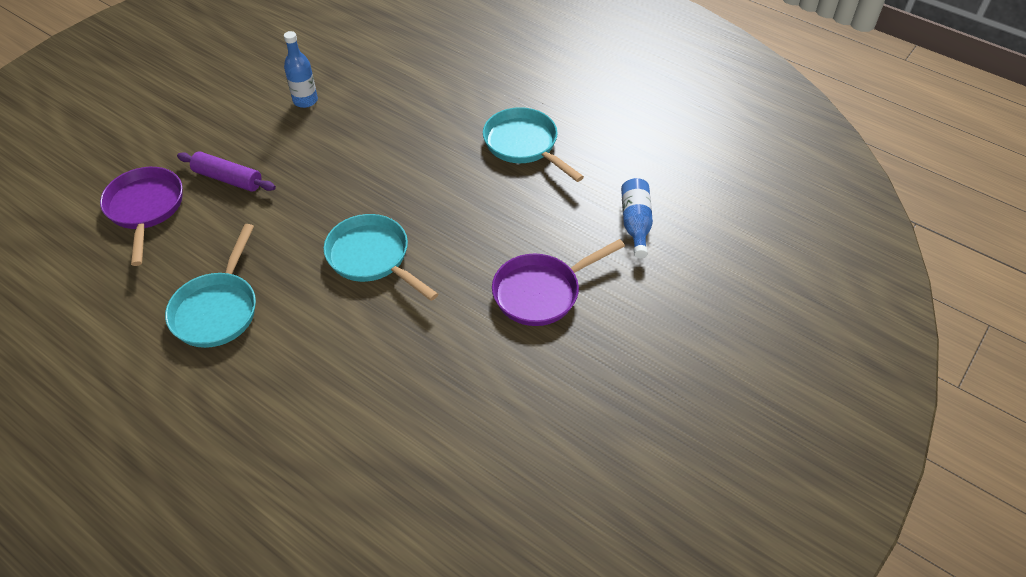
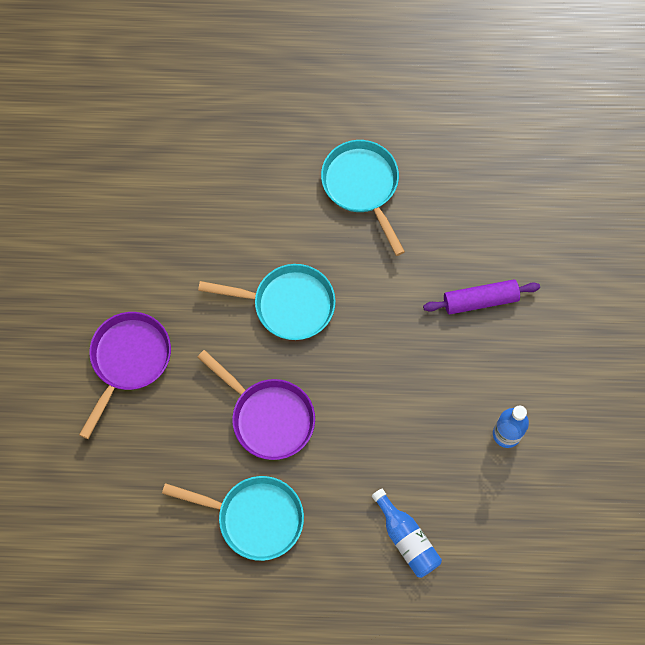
camera: 145 degrees right, 20 degrees up
(145, 209) = (513, 228): purple pan -> purple pan (268, 417)
(635, 223) = (93, 486): blue bottle -> blue bottle (407, 539)

